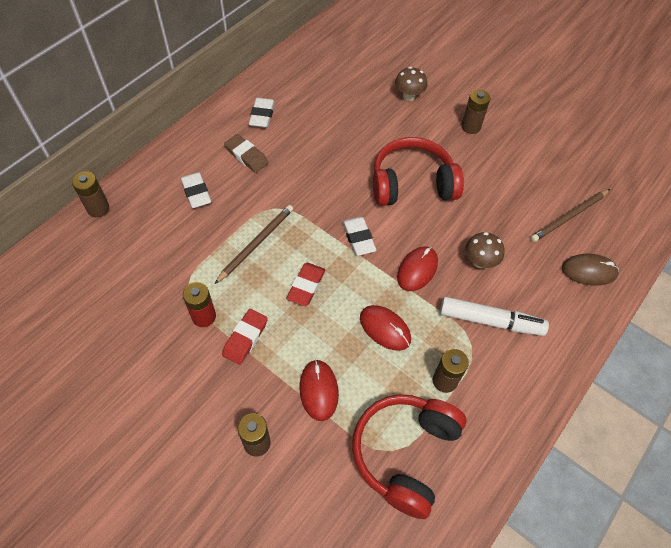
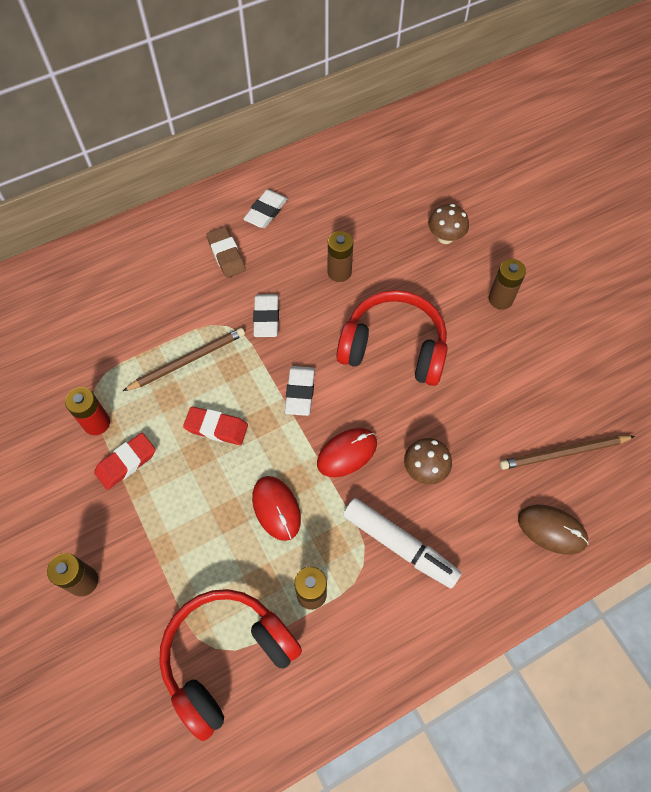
camera: 25 degrees right, 5 degrees up
(98, 208) = (50, 266): brown battery -> brown battery (339, 272)
(196, 193) = (154, 281): white eraser -> white eraser (266, 318)
(306, 286) = (216, 428): red eraser -> red eraser turned 60 degrees clockwise
(319, 390) = (172, 550): red mouse -> none

